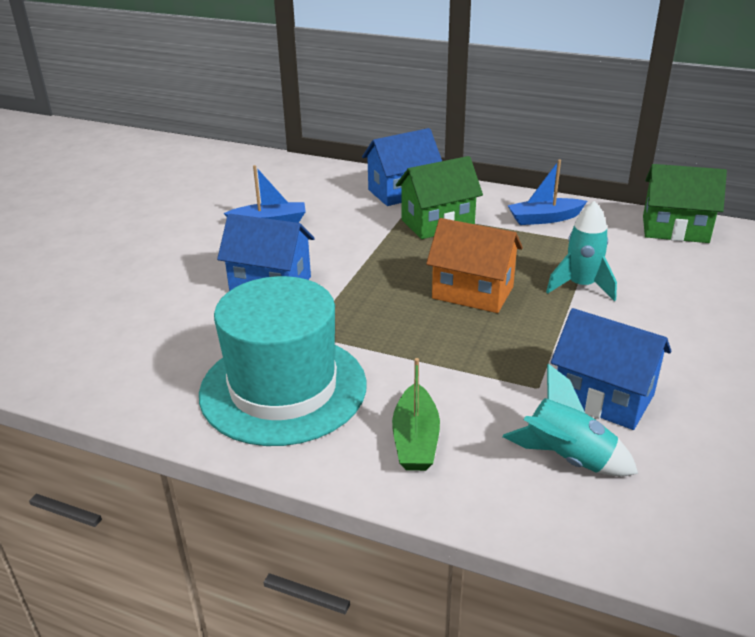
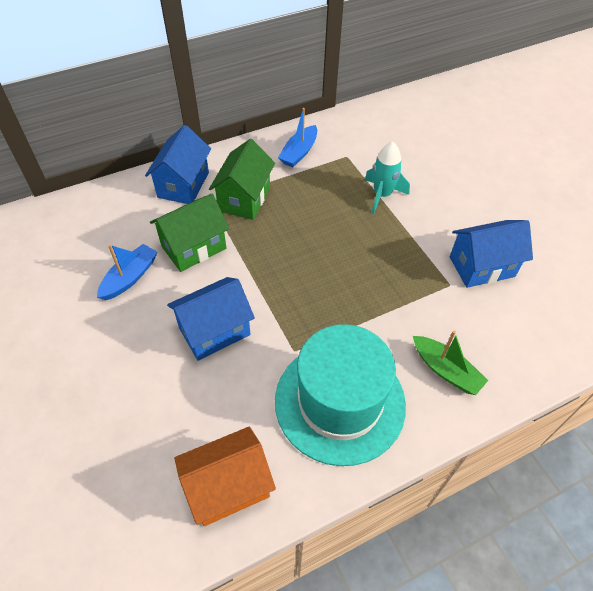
camera: 50 degrees left, 20 degrees up
(472, 292) = (338, 242): orange house -> orange house (228, 487)
(567, 458) = (513, 318): turquoise rocket -> none
(675, 229) = (372, 117): green house -> green house (194, 247)

